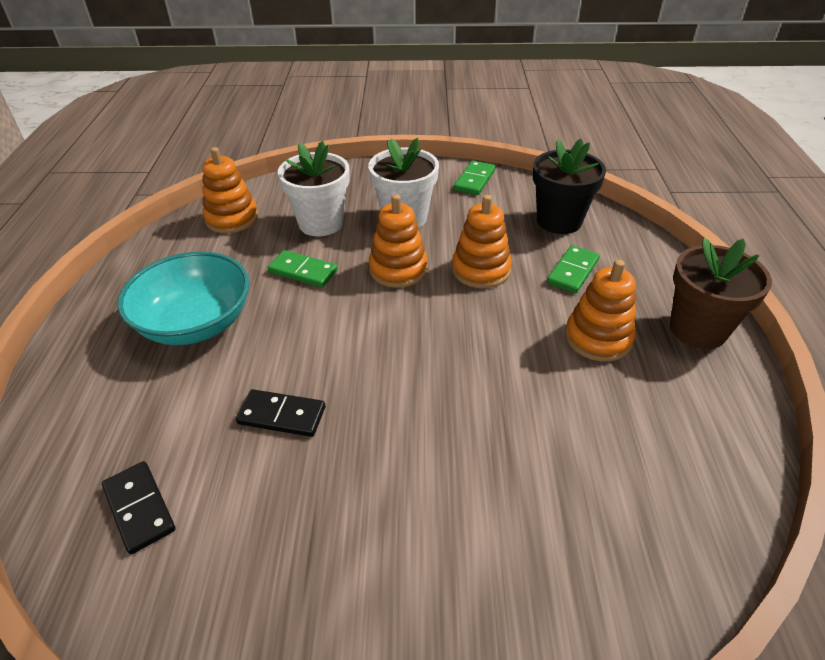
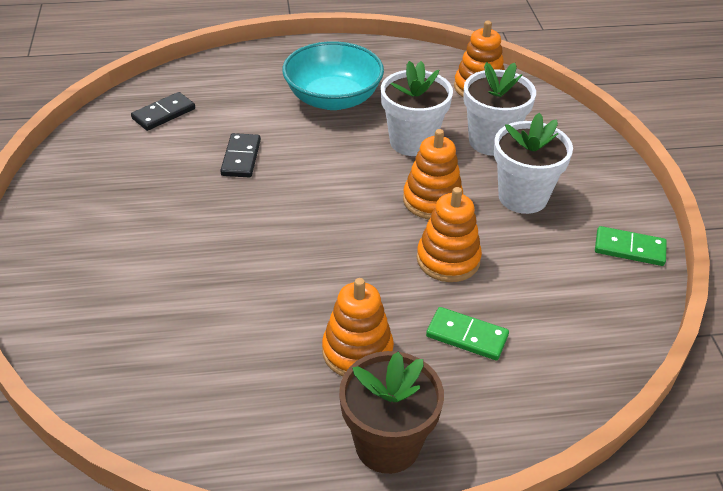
camera: 80 degrees right, 0 degrees up
(303, 271) = (412, 142): green domino -> white flower pot
(559, 221) = (568, 327): black flower pot -> none

